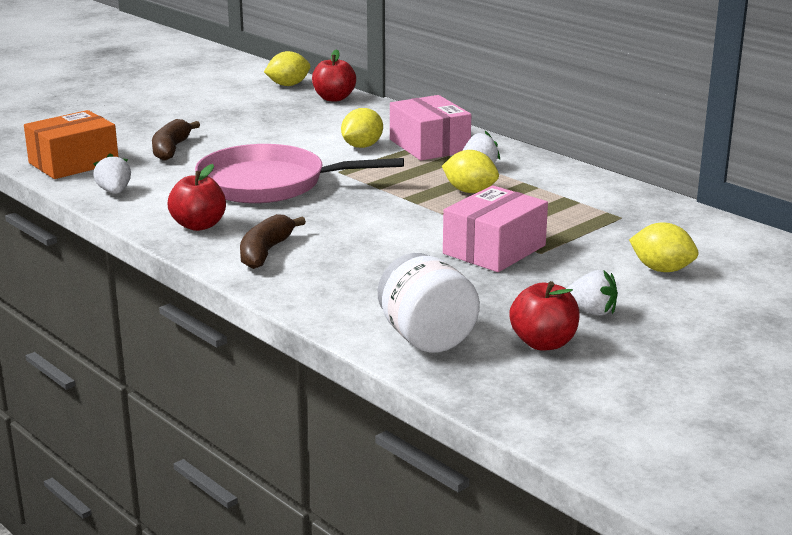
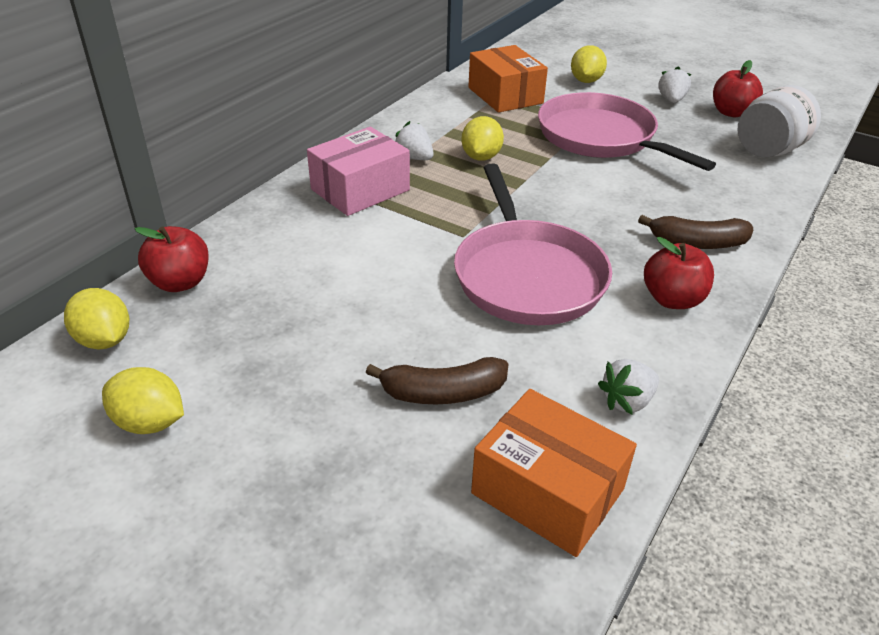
camera: 105 degrees left, 15 degrees up
(362, 146) = (376, 231): yellow lemon -> yellow lemon (150, 422)
(494, 249) = (600, 137): pink box -> pink pan
(619, 219) = (505, 95): none -> orange box

